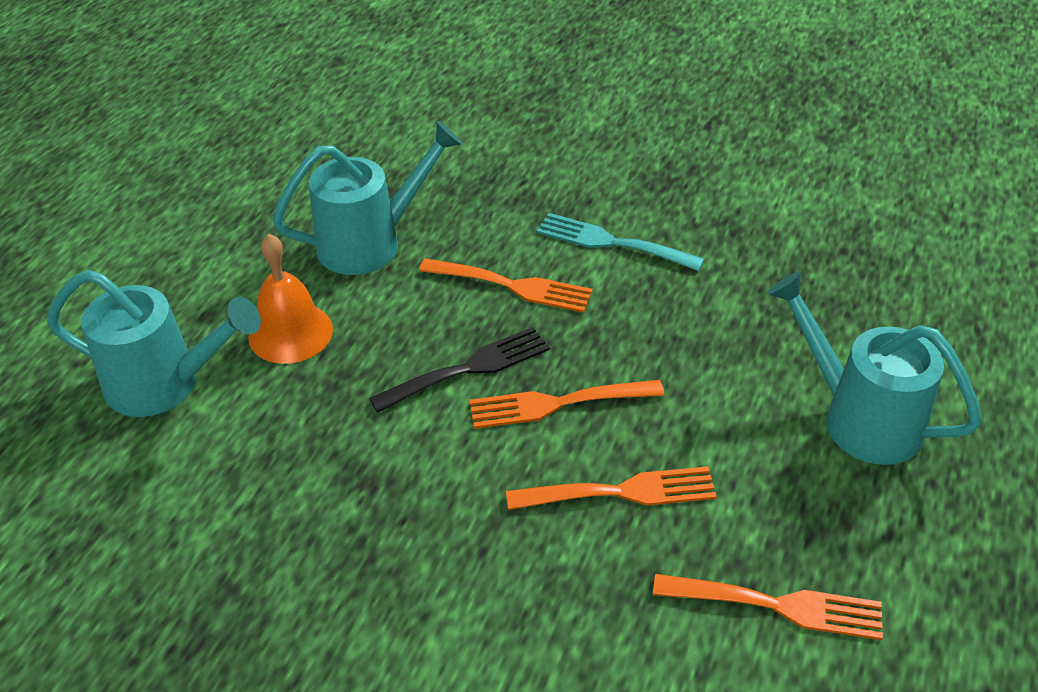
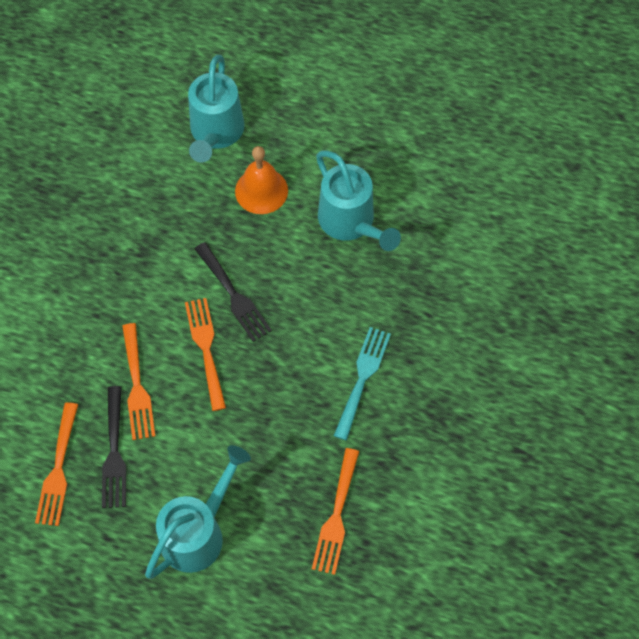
camera: 85 degrees right, 20 degrees up
(513, 286) = (312, 315): orange fork -> orange fork (336, 516)
(740, 523) = (114, 452): none -> black fork

